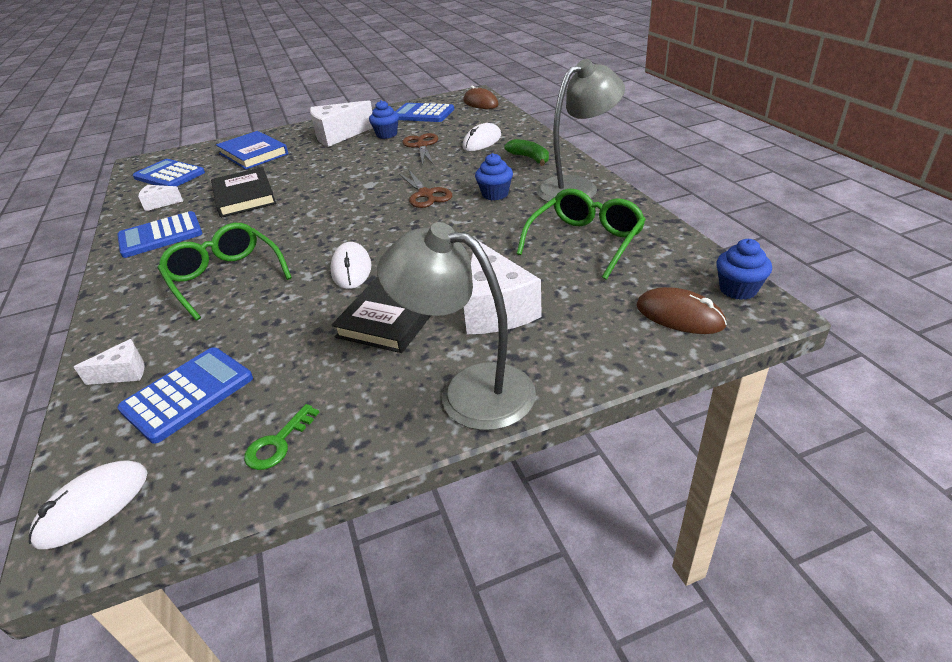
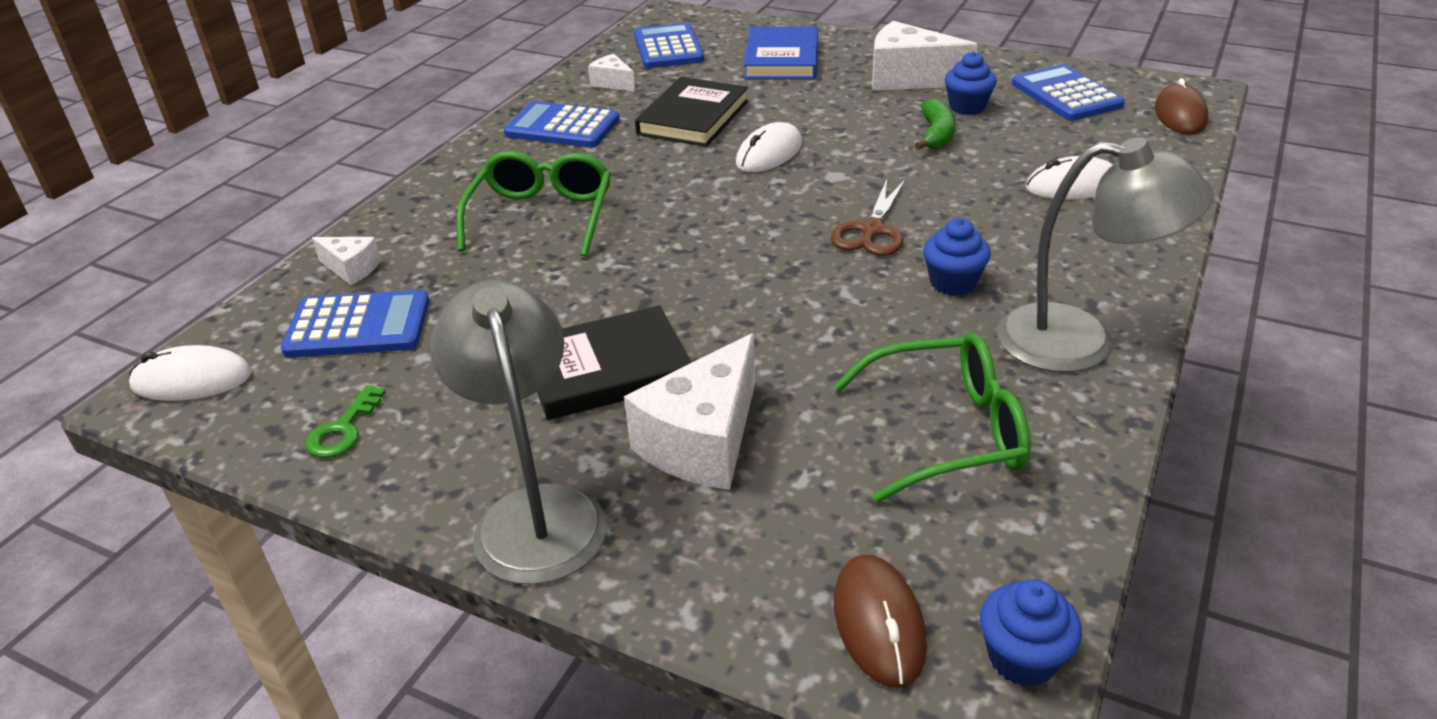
camera: 45 degrees right, 0 degrees up
(278, 443) = (343, 430): green key -> green key turned 60 degrees counterclockwise
(351, 269) = (652, 283): white mouse -> white mouse (769, 153)
(422, 146) = (982, 149): brown scissors -> none
(530, 158) = (1093, 253): green banana -> green banana (936, 134)

